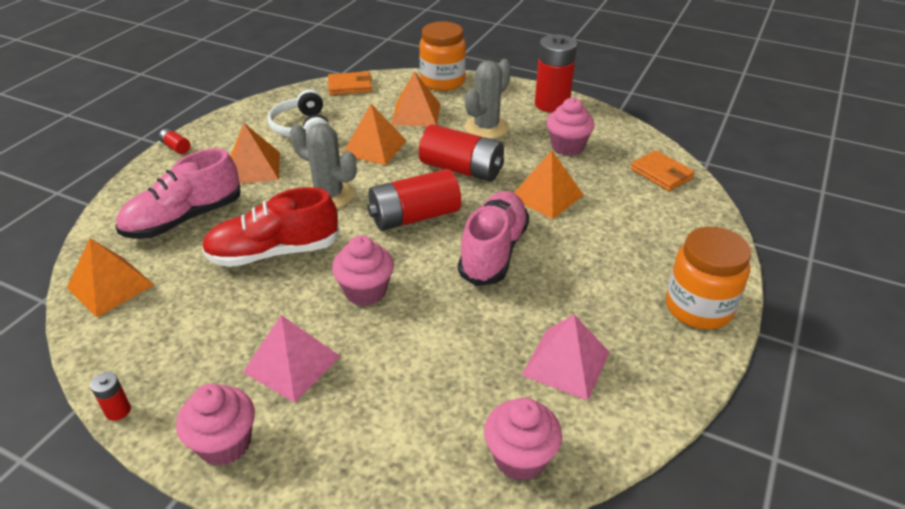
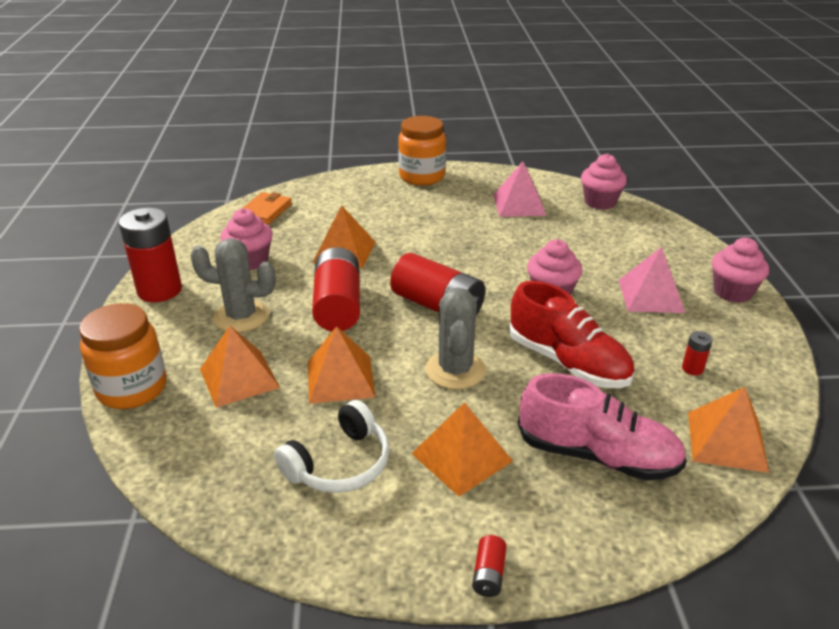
camera: 120 degrees left, 5 degrees down
(118, 411) = (786, 349): red battery -> red battery (692, 368)
(350, 86) = (187, 476): orange wallet -> none
(493, 251) = (443, 255): pink shoe -> none

